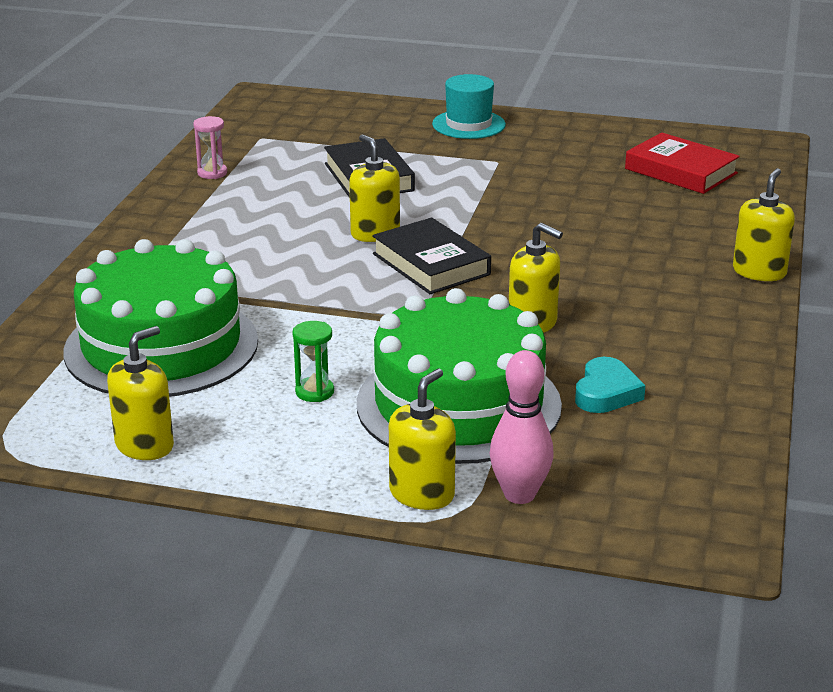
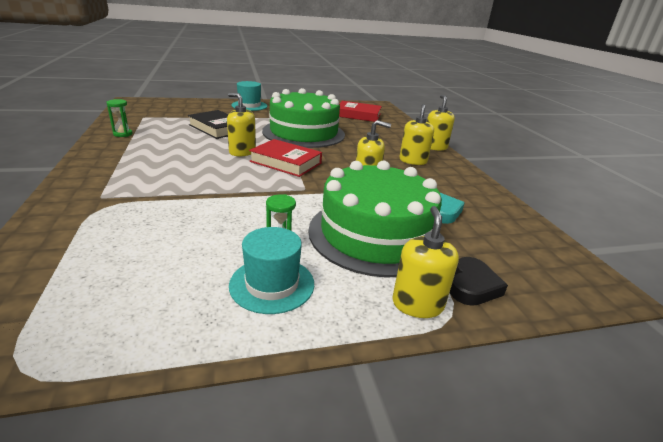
camera: 30 degrees left, 0 degrees up
(145, 445) = (174, 325): yellow soap dispenser -> yellow soap dispenser (413, 161)
(161, 346) = (143, 236): green cake -> green cake (303, 133)
(212, 173) = (123, 134): pink hourglass -> green hourglass
(270, 432) = (272, 284): none -> turquoise hat
(431, 264) = (285, 162): black book -> red book
(519, 494) = (472, 286): pink bowling pin -> black heart

